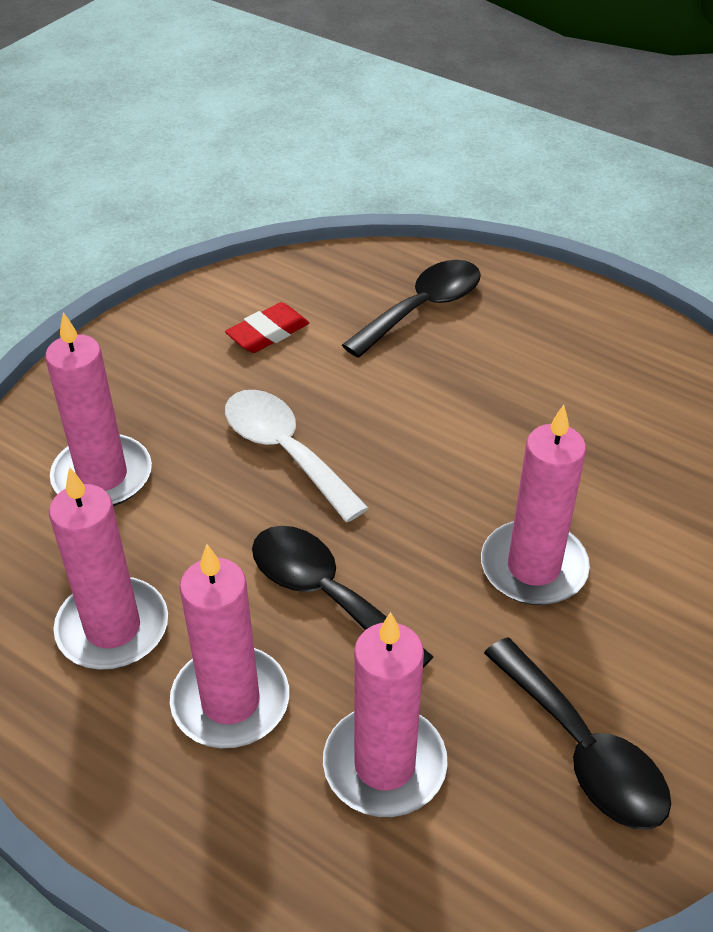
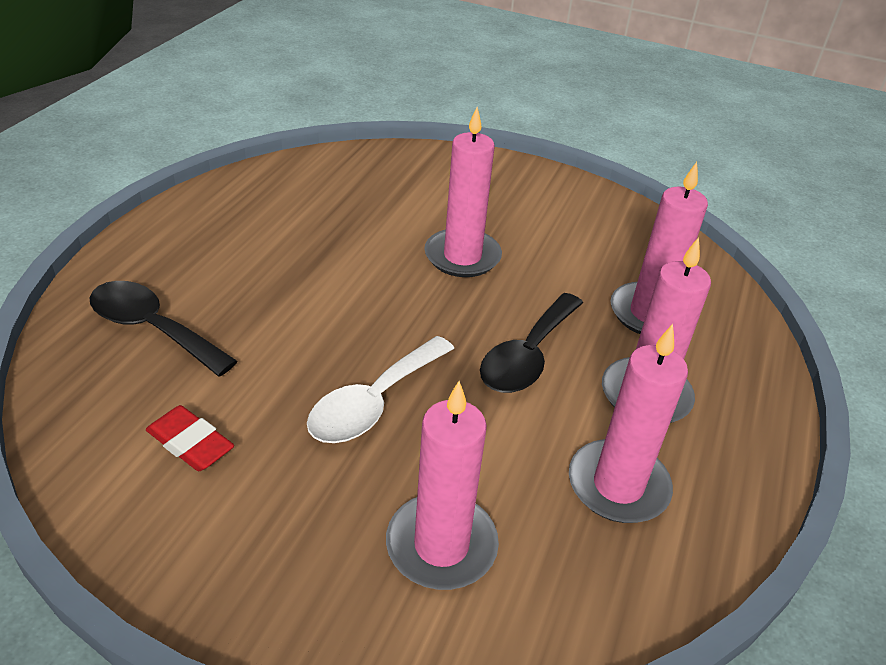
camera: 105 degrees left, 5 degrees down
(583, 751) = (594, 237): black spoon -> none

